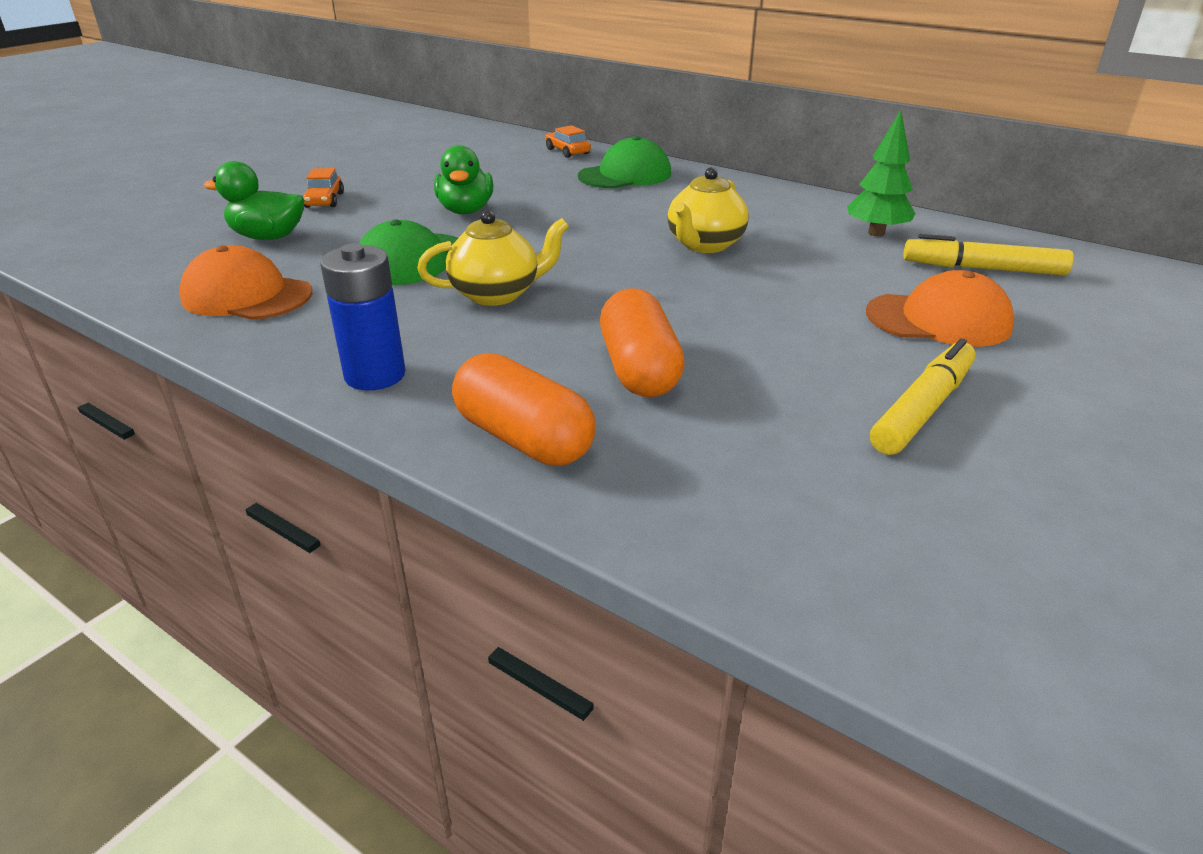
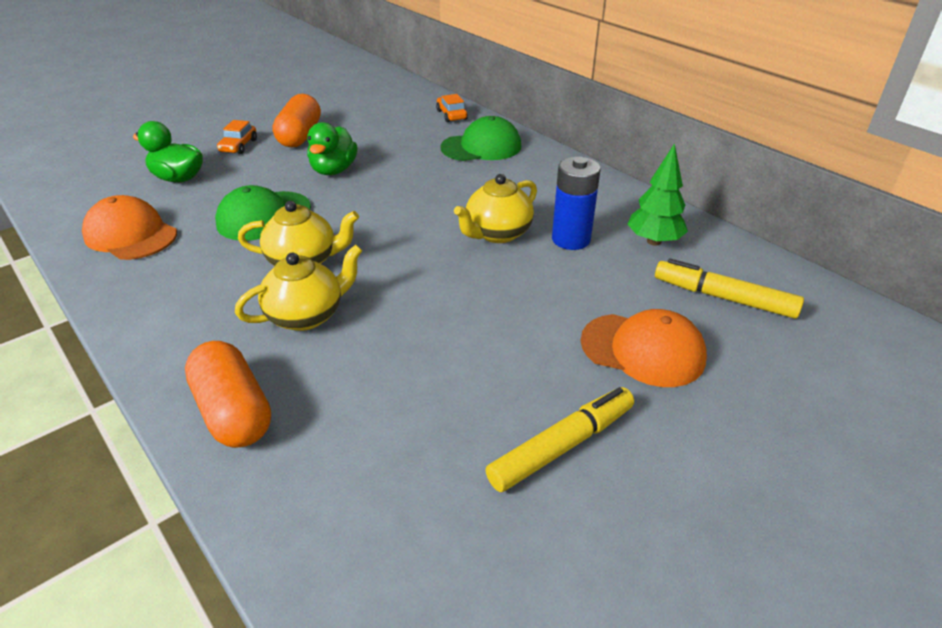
camera: 15 degrees right, 5 degrees up
(375, 375) = (170, 328): blue battery -> blue battery (571, 239)
(541, 341) = (307, 315): none -> yellow teapot
(639, 369) = (361, 359): orange capsule -> orange capsule (300, 136)

